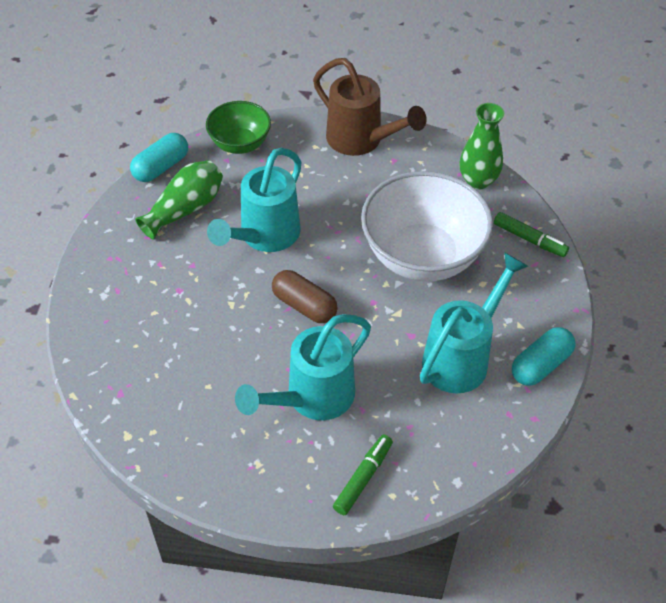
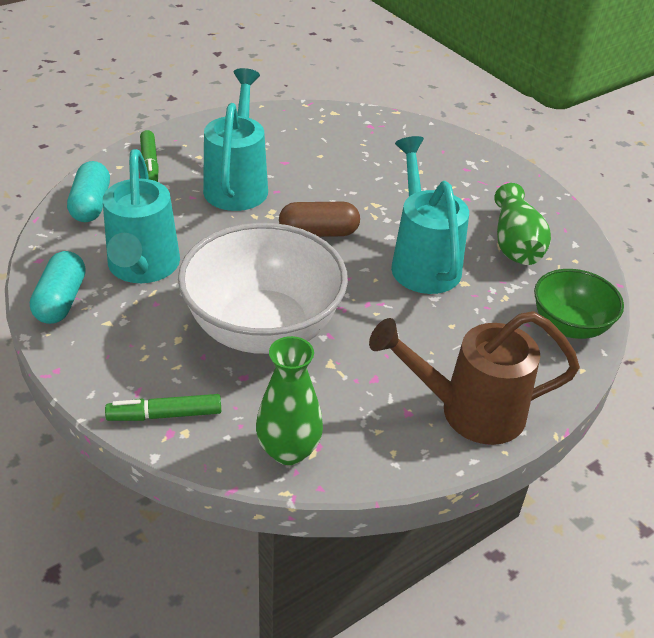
camera: 135 degrees right, 10 degrees down
(161, 167) = (591, 262): turquoise capsule -> turquoise capsule (91, 205)

